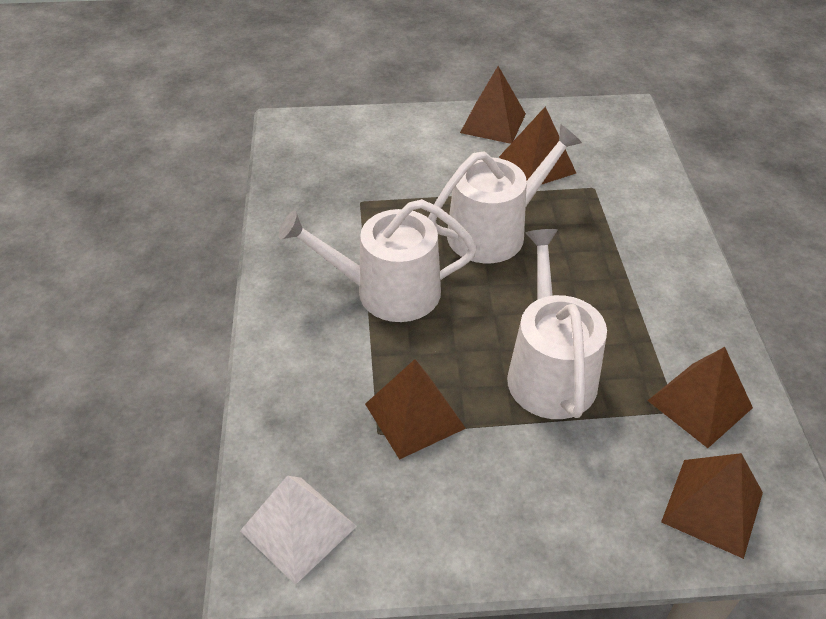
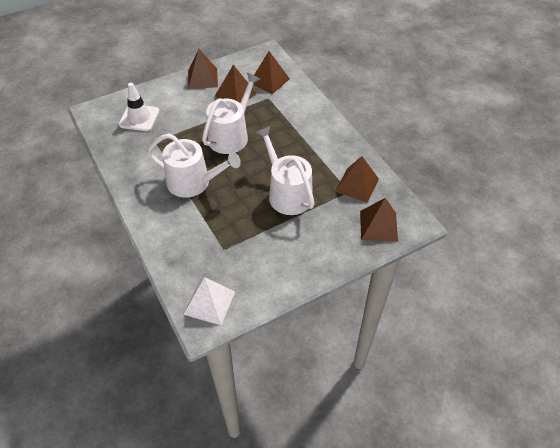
camera: 25 degrees left, 5 degrees up
(355, 156) = (139, 118): none -> white traffic cone
(387, 291) = (193, 182): white watering can -> white watering can turned 135 degrees counterclockwise
(415, 416) = (236, 235): brown pyramid -> brown pyramid (269, 80)

